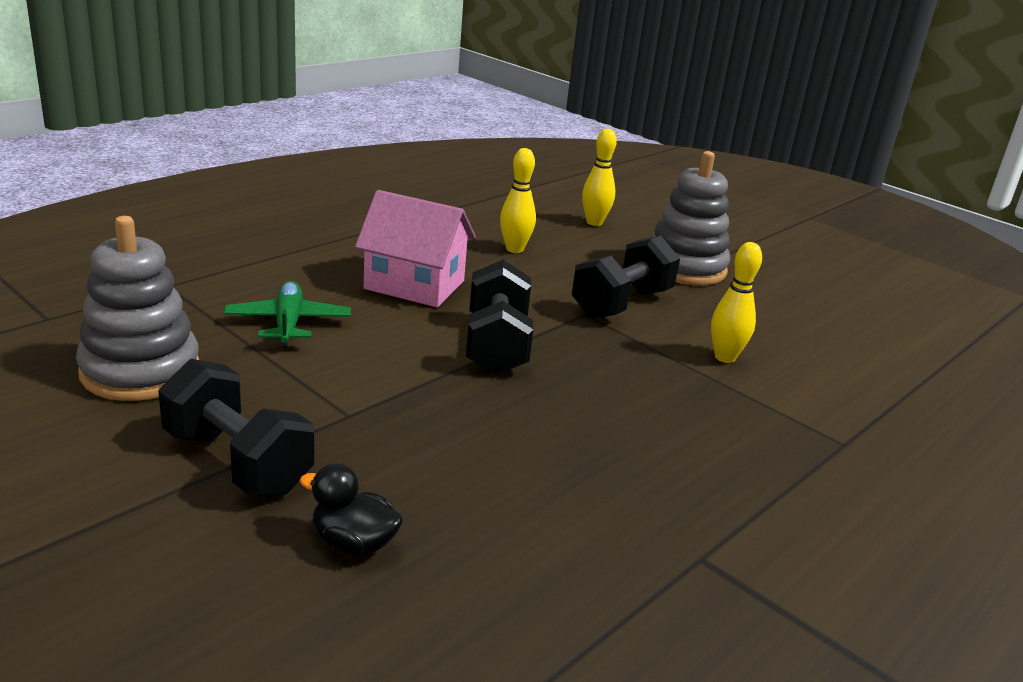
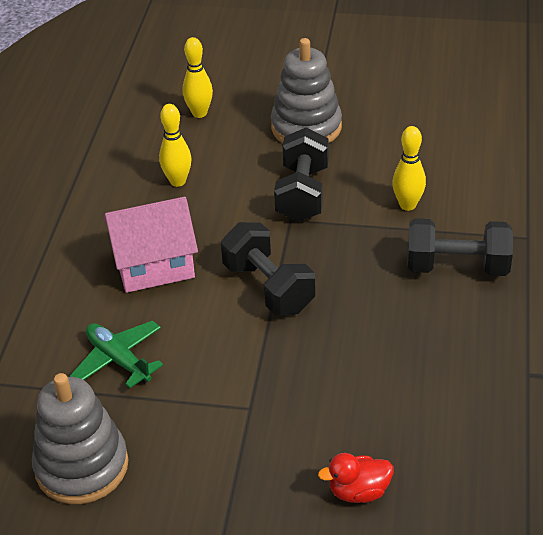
camera: 30 degrees left, 15 degrees up
(238, 462) = (233, 487): black dumbbell -> black dumbbell (457, 267)
(353, 543) = (358, 491): black duck -> red duck

